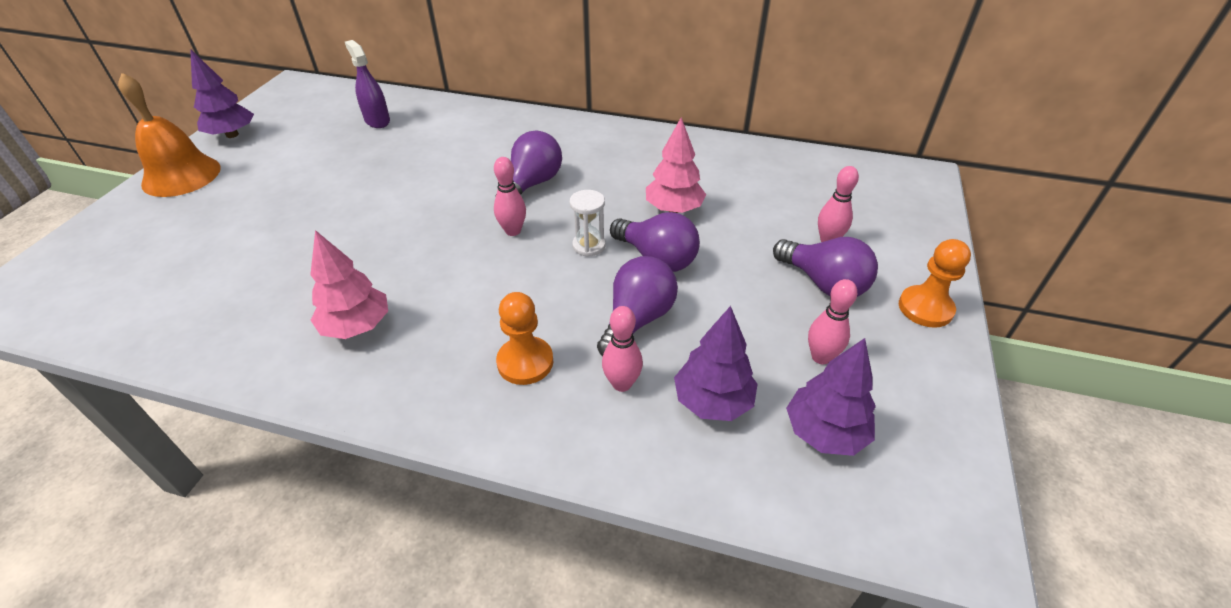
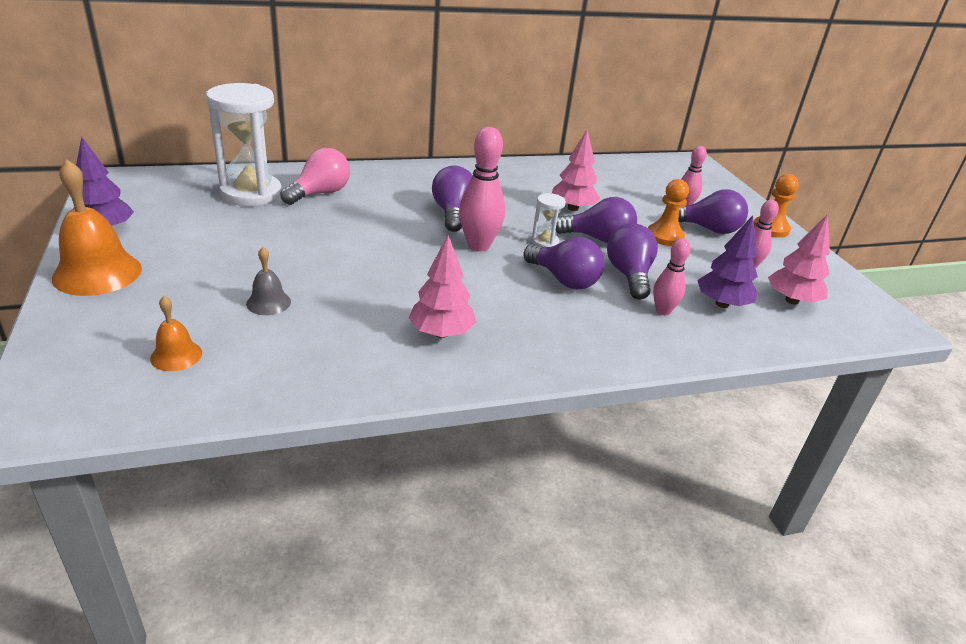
camera: 35 degrees left, 10 degrees down
(139, 274) = (176, 355): none -> orange bell
(260, 242) = (268, 302): none -> grey bell
(377, 120) = (251, 193): purple spray bottle -> white hourglass
(434, 133) = (320, 193): none -> pink light bulb
(513, 231) = (478, 245): pink bowling pin -> pink bowling pin, size x1.65
(525, 362) = (590, 318): orange pawn -> orange pawn (664, 236)
(553, 302) = (564, 280): none -> purple light bulb
(825, 432) = (791, 300): purple tree -> pink tree

